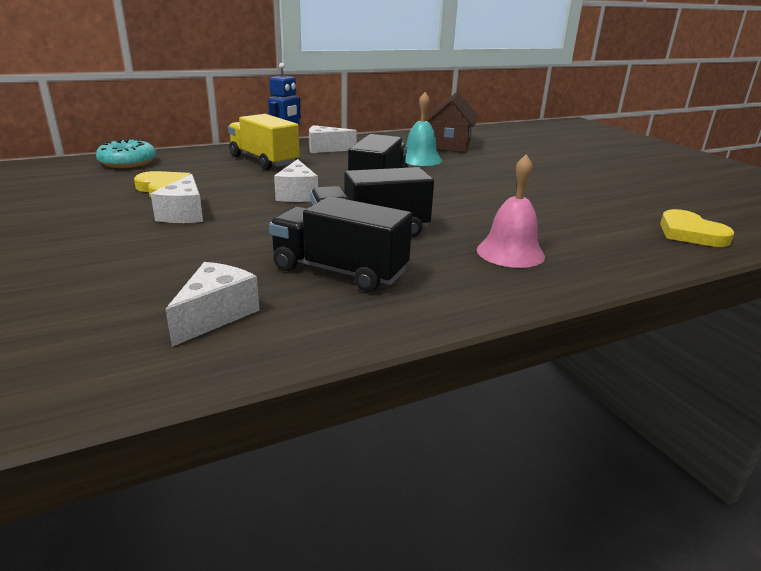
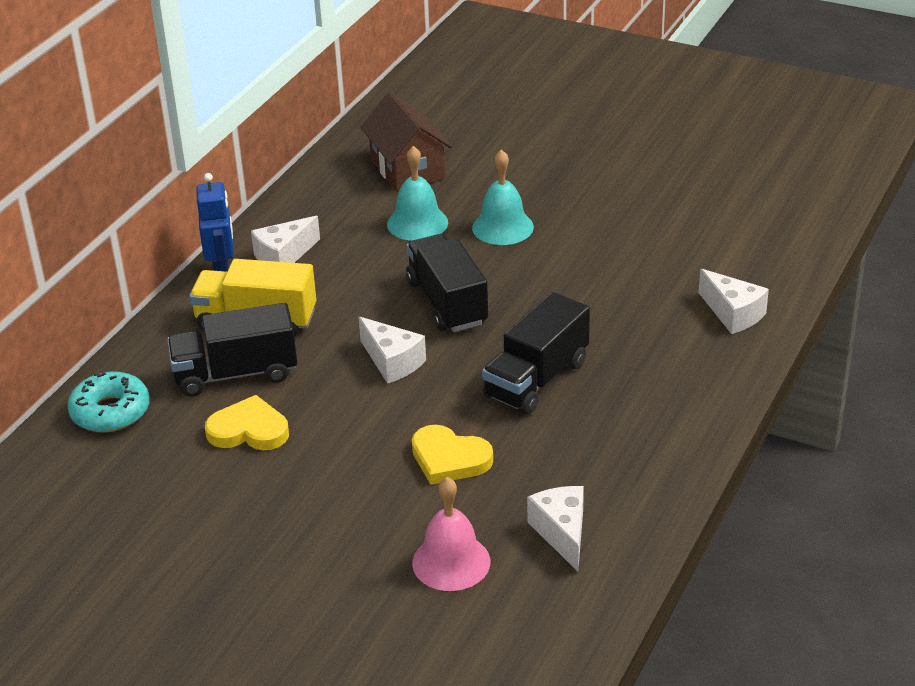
camera: 35 degrees left, 10 degrees up
(184, 214) = (340, 452): white cheese -> white cheese (733, 314)
(339, 271) = (579, 441): black truck -> black truck (236, 374)
(469, 174) = (502, 227): none -> turquoise bell
(510, 252) = (673, 342): pink bell -> pink bell (451, 562)
(690, 233) = (777, 233): yellow heart -> yellow heart (449, 459)

